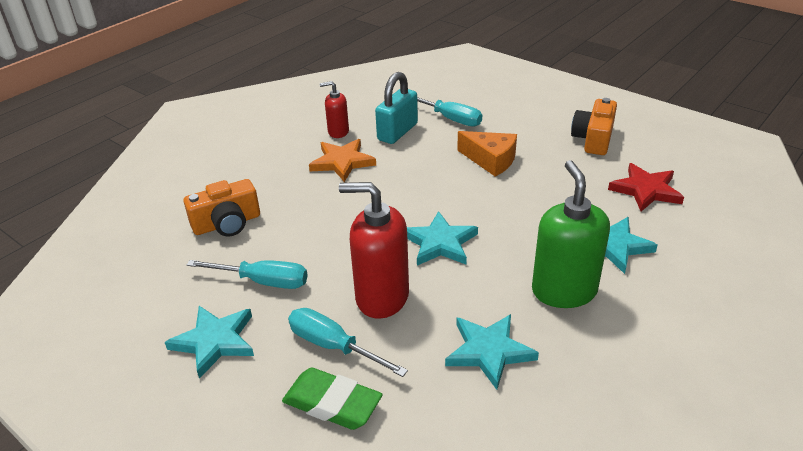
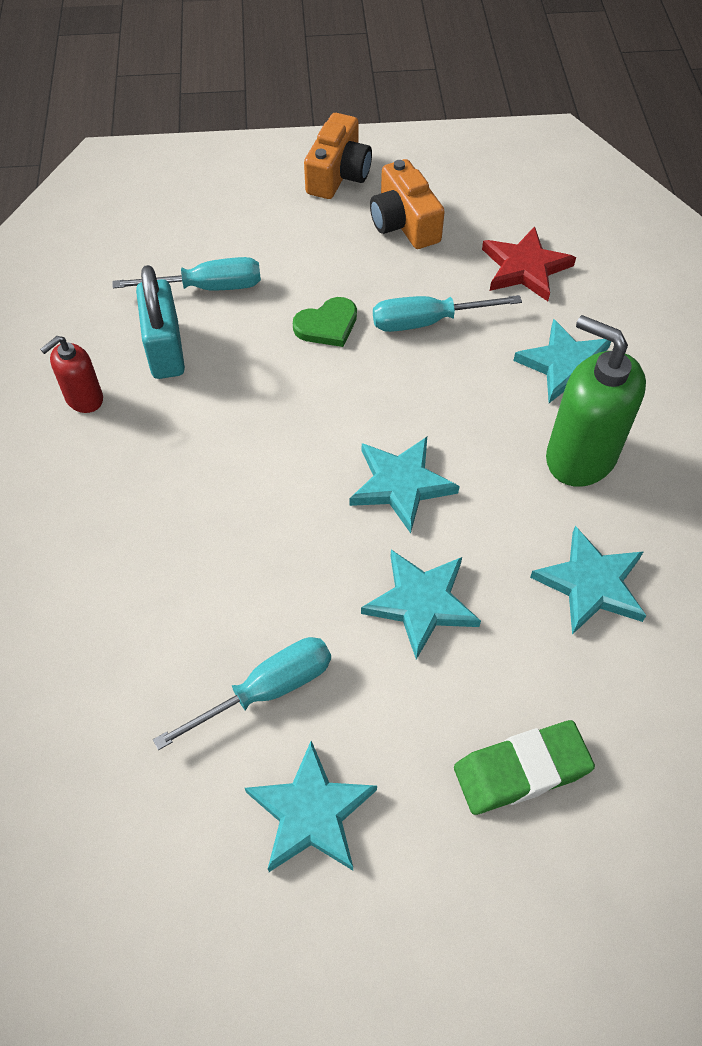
camera: 45 degrees left, 20 degrees up
(227, 223) = (113, 646): orange camera -> orange camera (338, 174)
(333, 346) = (444, 705): turquoise screwdriver -> turquoise screwdriver (427, 322)
(342, 162) = (150, 445): orange star -> none
(381, 297) = (421, 603): red soap dispenser -> turquoise star
(490, 160) = (327, 325): orange cheese -> green heart

